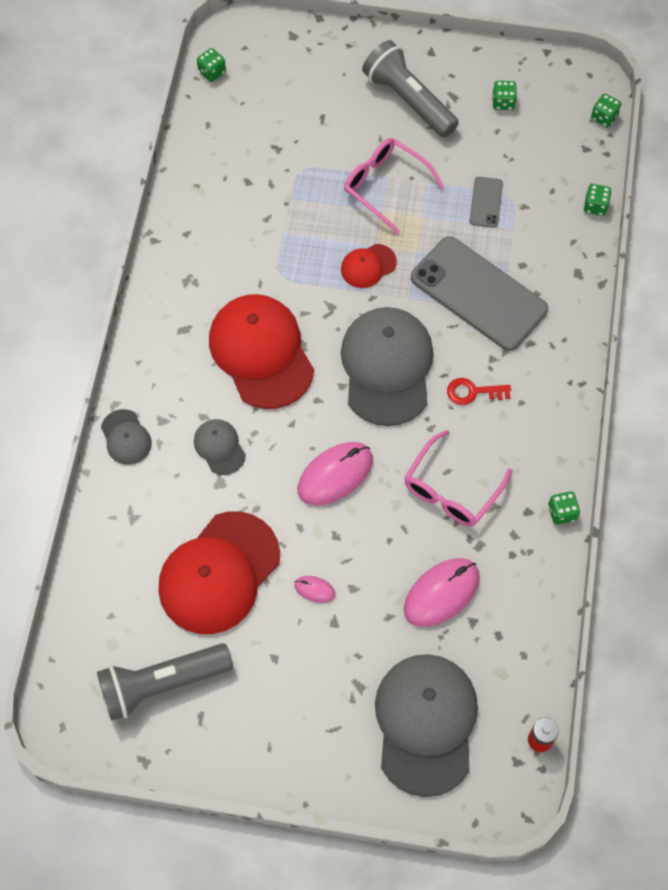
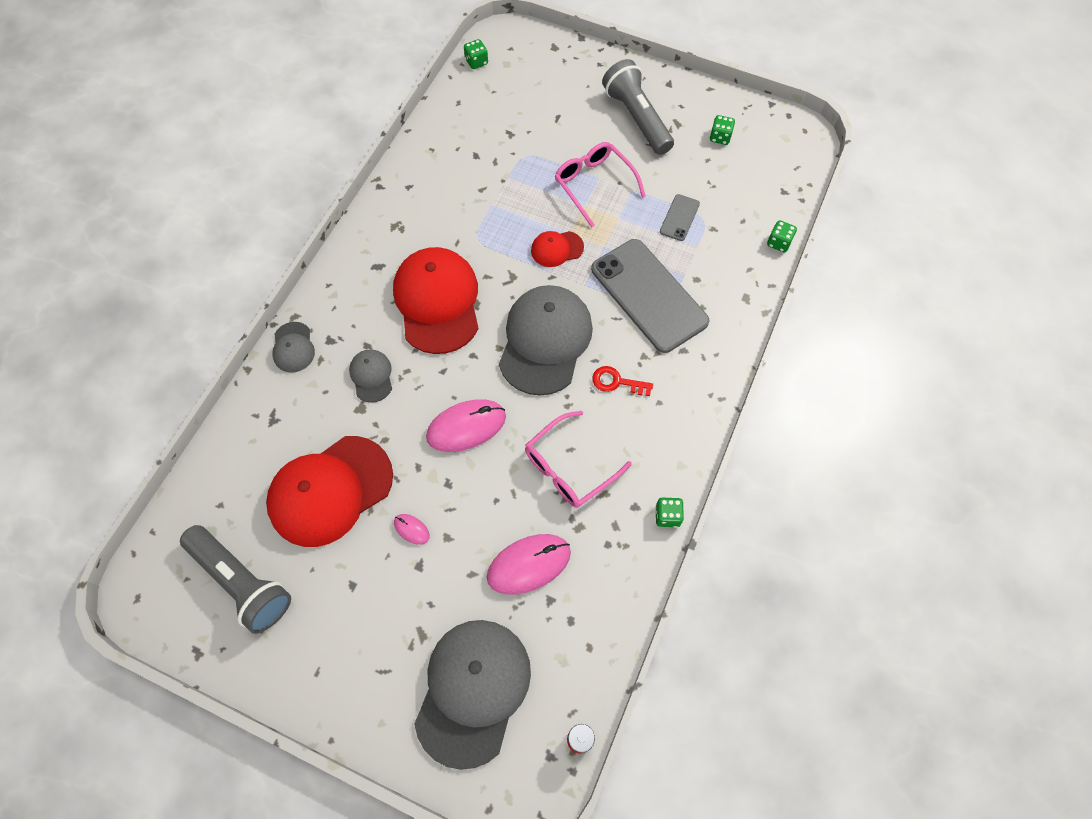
camera: 15 degrees right, 0 degrees up
(162, 683) = (241, 582): grey flashlight -> grey flashlight turned 135 degrees counterclockwise
(604, 117) = (808, 168): green dice -> none

